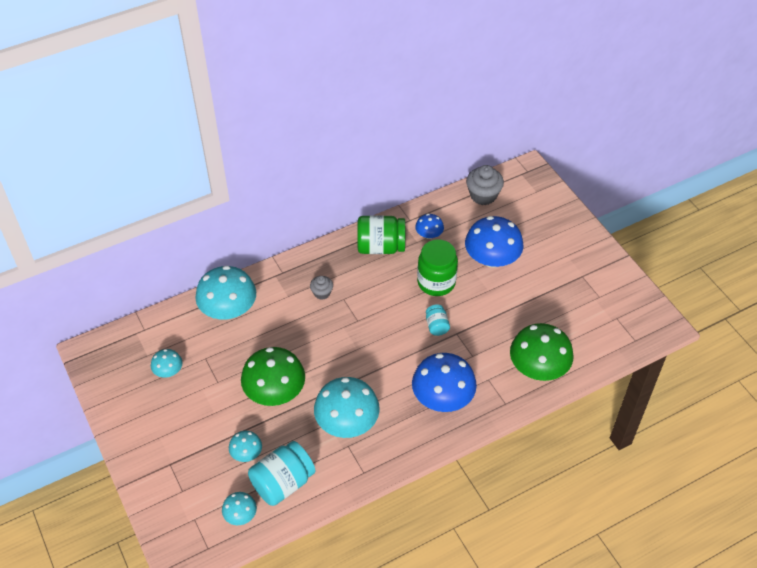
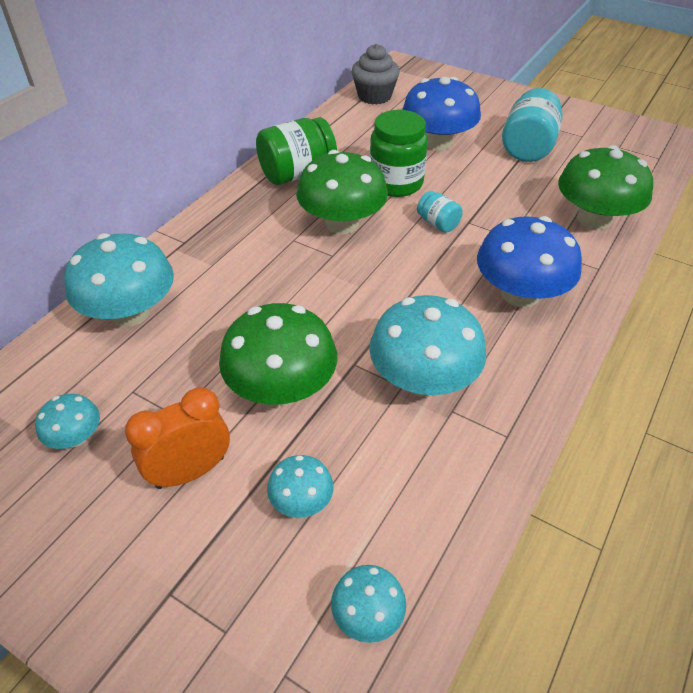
camera: 30 degrees left, 5 degrees down
(208, 414) = (190, 472): none -> orange clock
(283, 483) = (398, 517): turquoise jar -> turquoise jar (527, 147)
(322, 293) = (258, 244): grey cupcake -> none
(379, 299) = (342, 223): none -> green mushroom
(429, 234) = (345, 145): blue mushroom -> none

